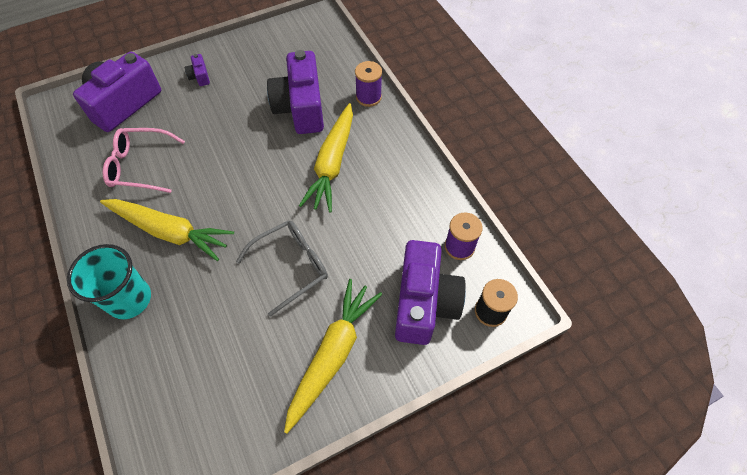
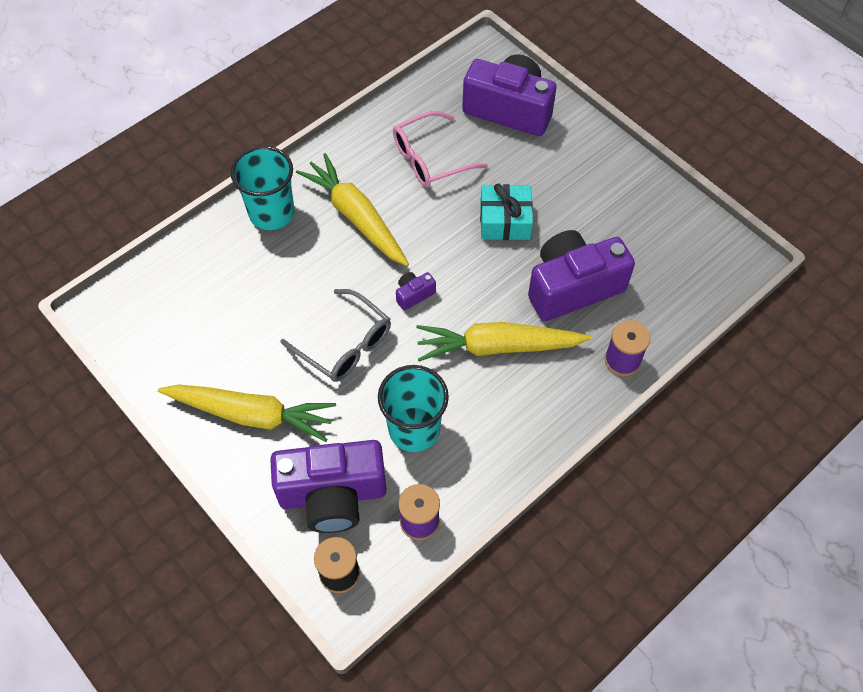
camera: 75 degrees right, 0 degrees up
(140, 166) = (430, 158): pink glasses -> pink glasses turned 105 degrees counterclockwise
(170, 231) = (356, 217): yellow carrot -> yellow carrot turned 135 degrees clockwise
(200, 76) = (579, 165): purple camera -> purple camera (414, 294)
(225, 132) = (505, 220): none -> turquoise gift
(383, 233) = (414, 429): none -> turquoise cup

